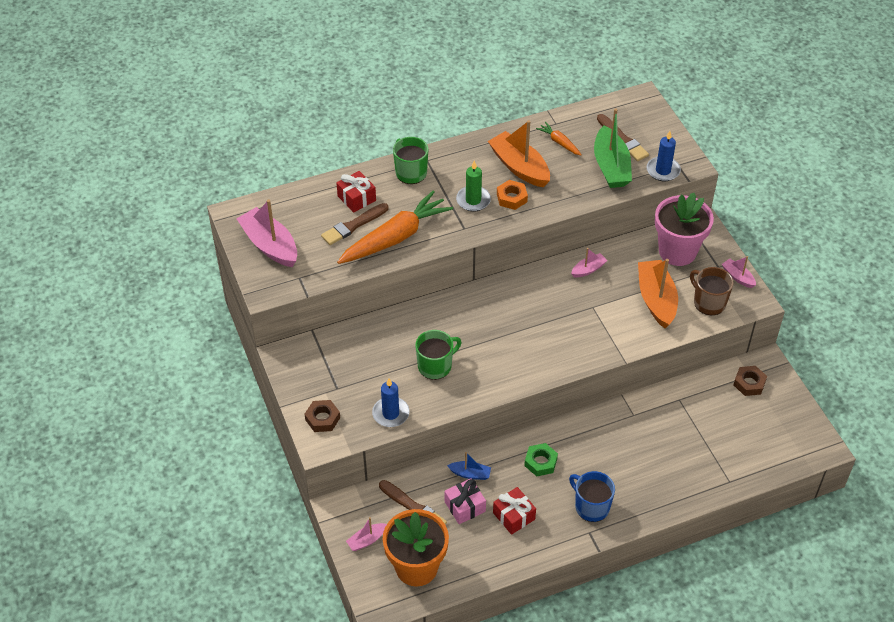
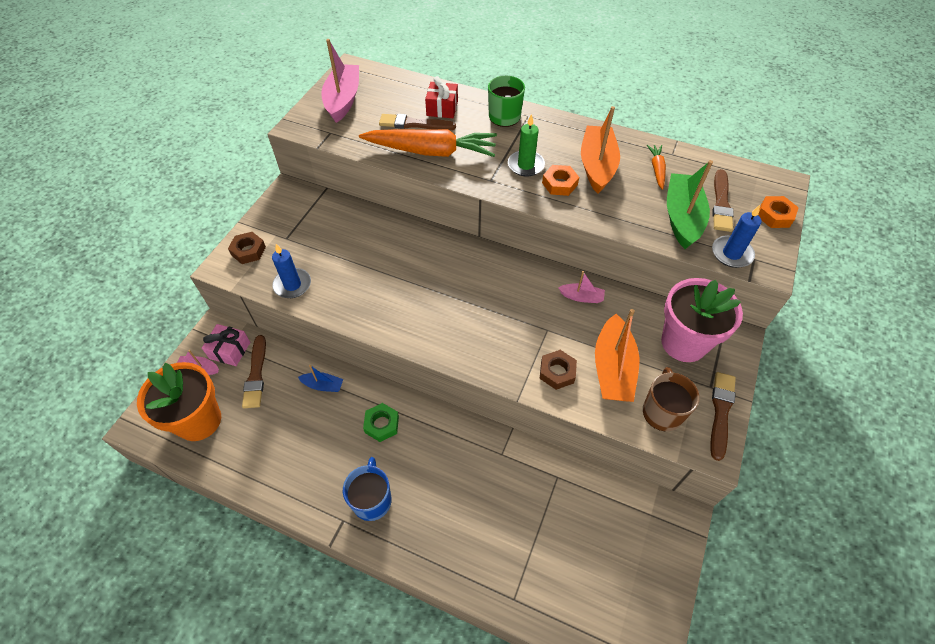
camera: 45 degrees right, 5 degrees up
(435, 366) = (368, 276): green mug -> none
(465, 506) = (287, 407): pink gift -> pink gift (230, 350)
(470, 474) = (323, 385): blue boat -> blue boat turned 45 degrees counterclockwise
(514, 516) = (308, 448): red gift -> none
(611, 167) = (682, 217): green boat -> green boat turned 150 degrees clockwise
(656, 299) = (612, 368): orange boat -> orange boat turned 150 degrees clockwise
(660, 126) = (775, 215): none -> orange nut
(738, 277) = (720, 412): pink boat -> brown brush
(749, 383) = (641, 522): brown nut -> brown nut (557, 372)

